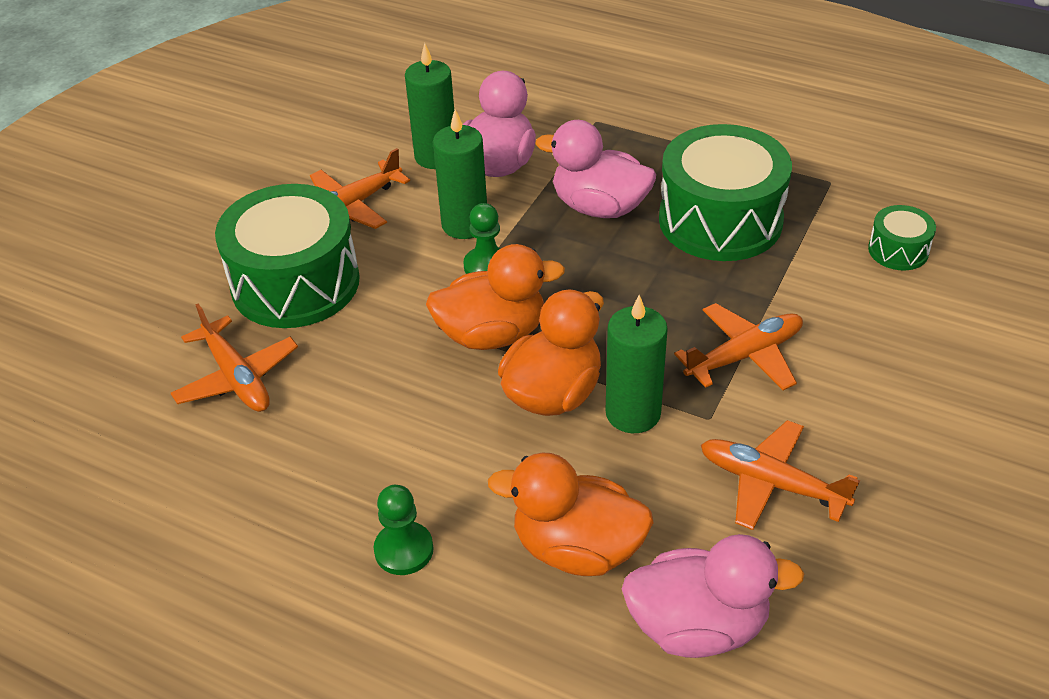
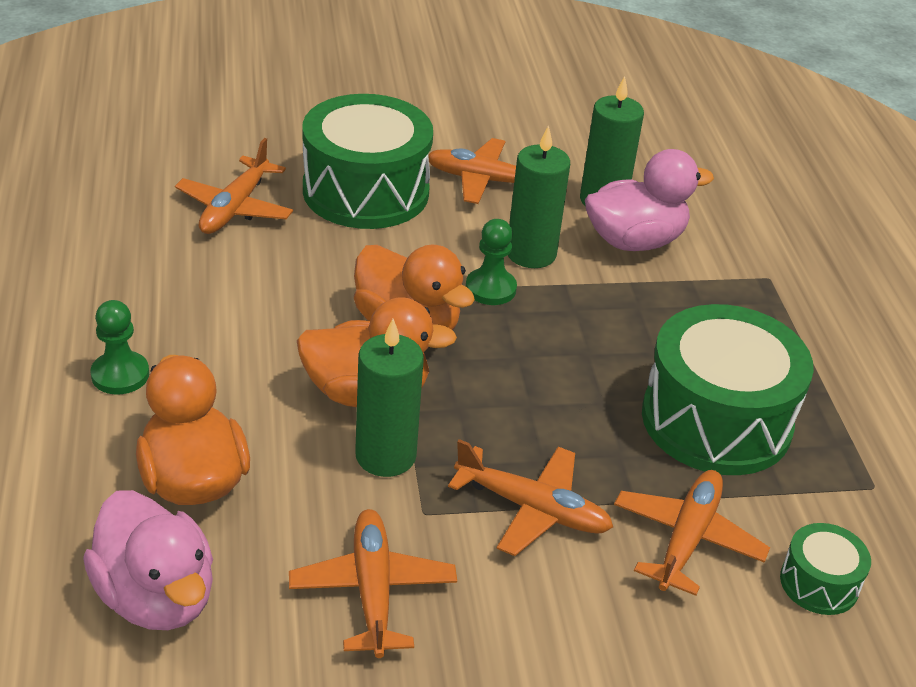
camera: 50 degrees right, 5 degrees down
(599, 207) = (644, 328): pink duck -> none
(822, 291) = (687, 539): none -> orange plane

